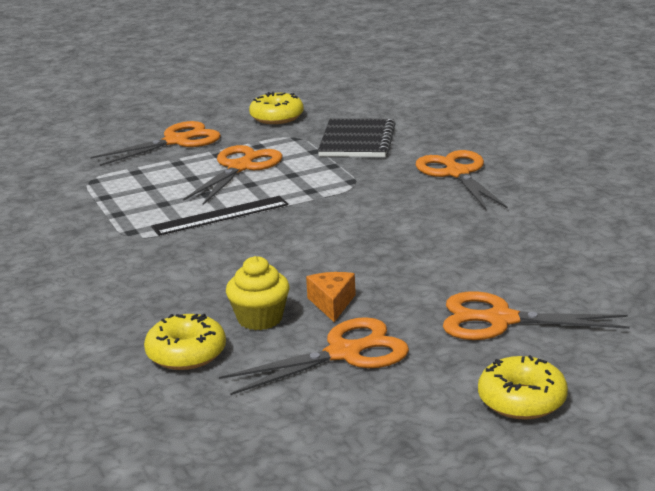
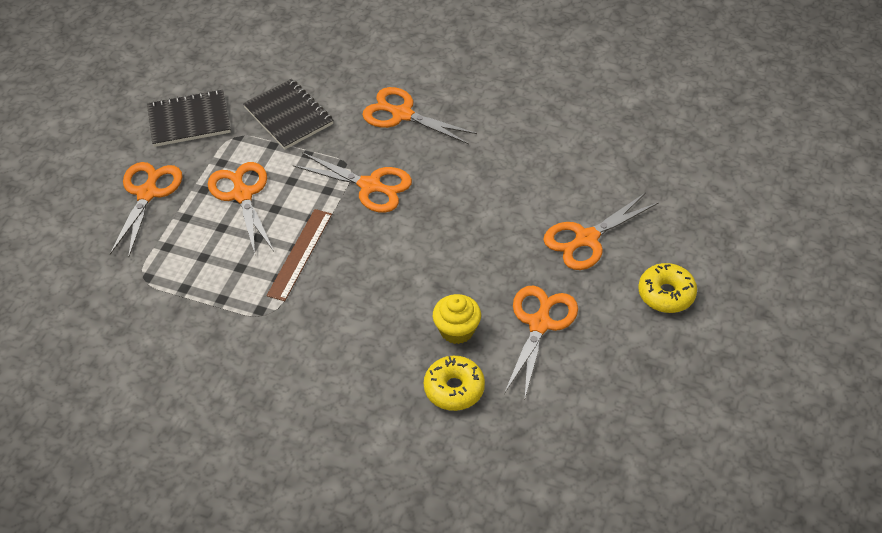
camera: 45 degrees left, 25 degrees up
(220, 216) = (300, 254): black ruler -> brown ruler
(277, 117) = (189, 120): yellow donut -> black notebook
(332, 303) = (481, 288): orange cheese -> none
(350, 202) = (370, 186): none -> orange scissors

